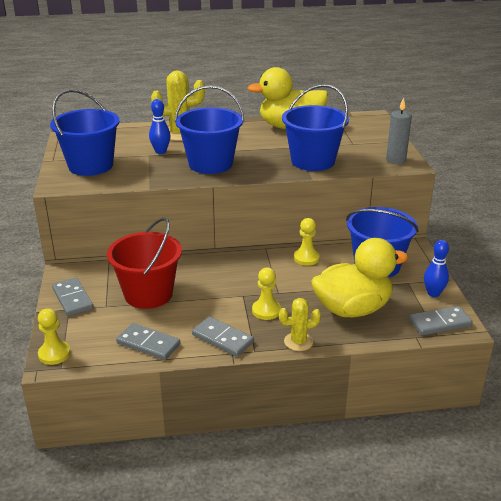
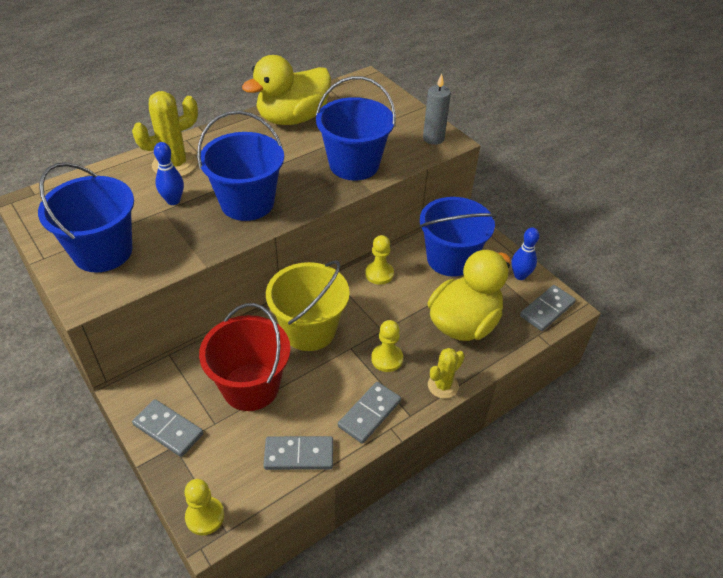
camera: 30 degrees left, 15 degrees up
(220, 275) = (309, 330): none -> yellow bucket
(222, 338) = (369, 413): grey domino -> grey domino turned 60 degrees counterclockwise

